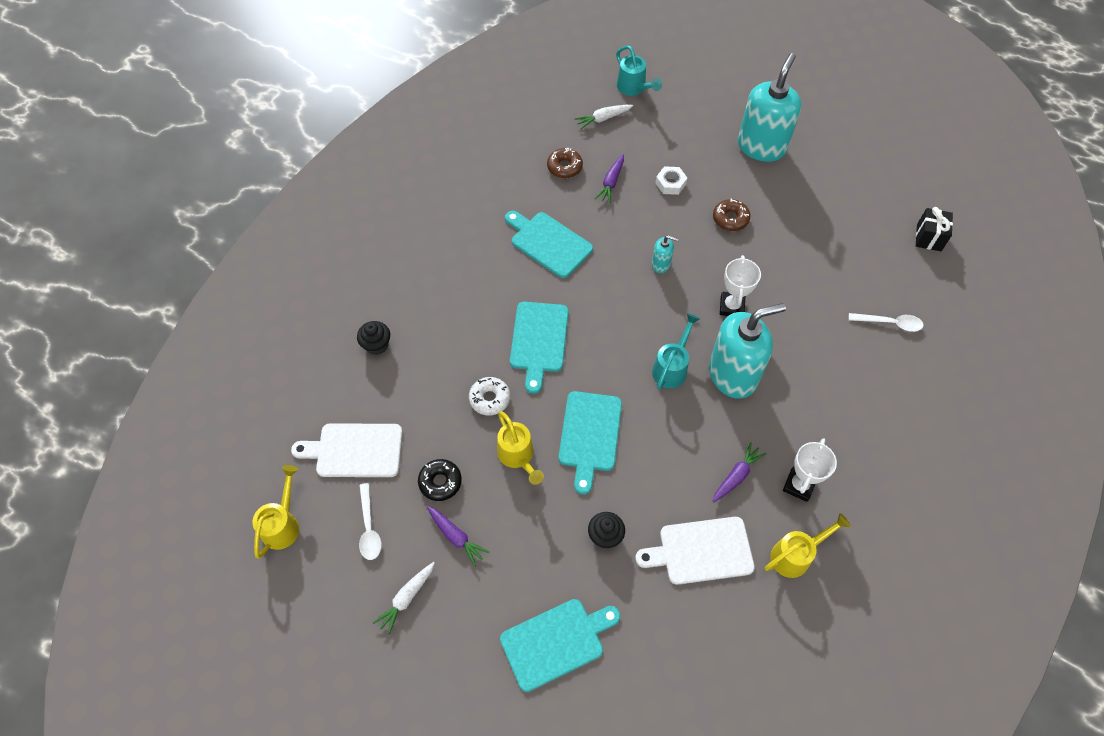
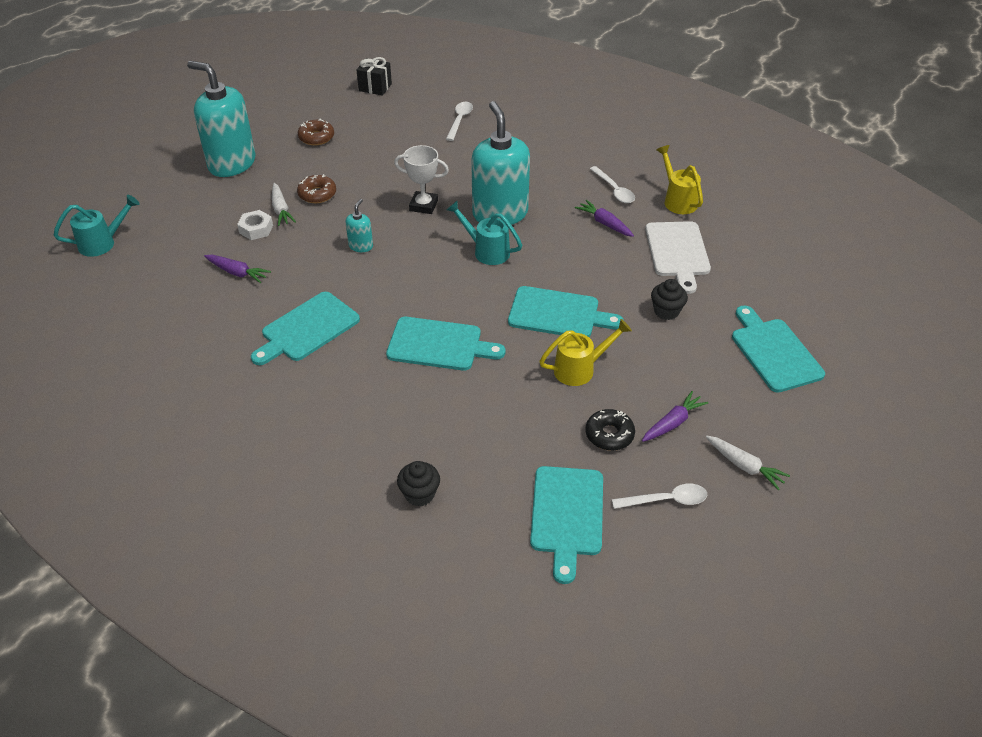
camera: 85 degrees left, 15 degrees down
(283, 524) = (665, 589): yellow watering can -> none
(355, 450) = (567, 515): white cutting board -> turquoise cutting board
(490, 399) = (508, 389): white donut -> none
(564, 167) = (198, 308): brown donut -> brown donut (316, 137)
(603, 119) = (138, 271): white carrot -> white carrot (281, 209)
(799, 485) = (614, 190): white trophy -> white spoon

